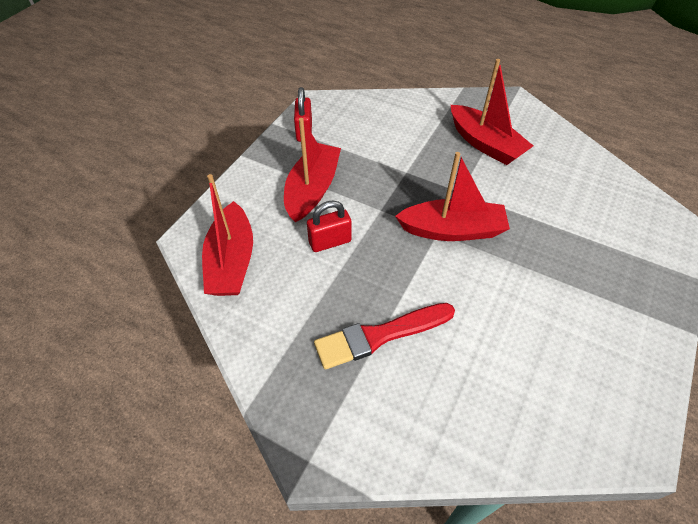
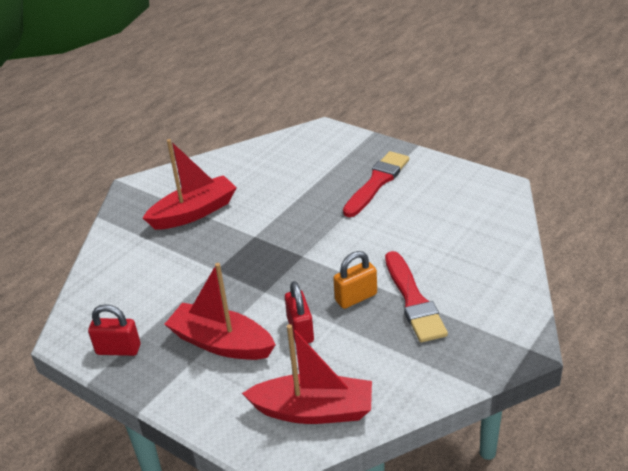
camera: 80 degrees left, 15 degrees down
(379, 282) = (356, 297): none -> orange padlock
(452, 230) = (302, 246): red boat -> none
(588, 290) = (377, 182): none -> red brush

